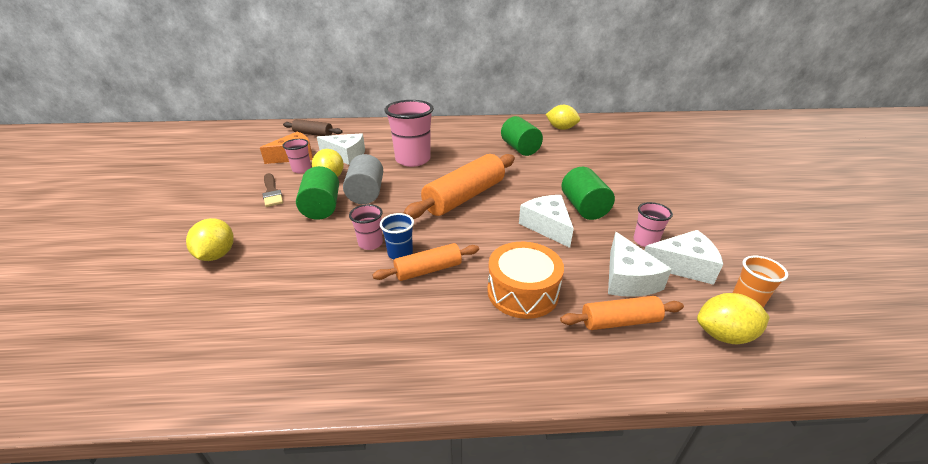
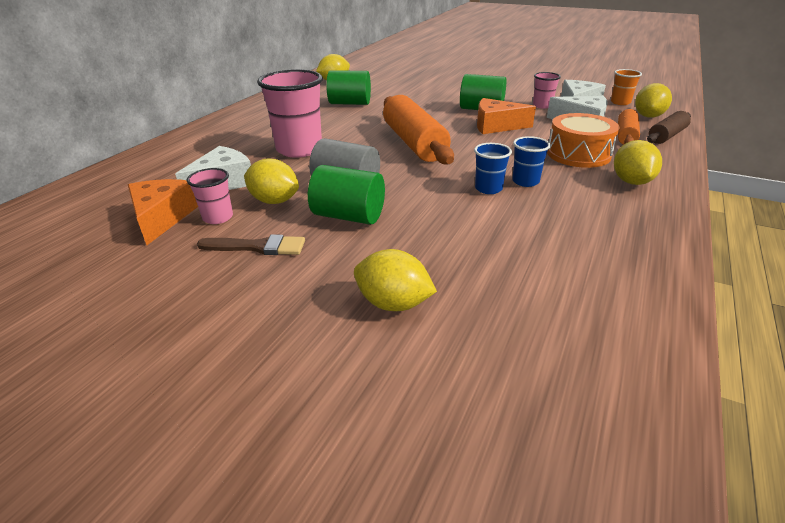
camera: 60 degrees left, 0 degrees up
(313, 134) = (105, 195): brown rolling pin -> brown rolling pin (667, 136)
(370, 243) = (457, 200): pink cup -> none
(428, 270) = (525, 181): orange rolling pin -> blue cup
(478, 343) = (631, 182): none -> yellow lemon
(547, 226) = (496, 126): white cheese -> orange cheese

